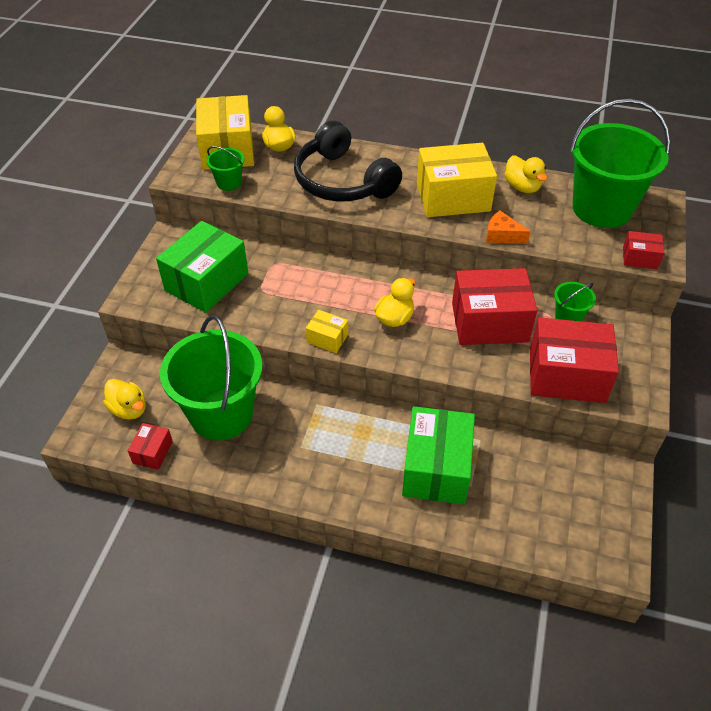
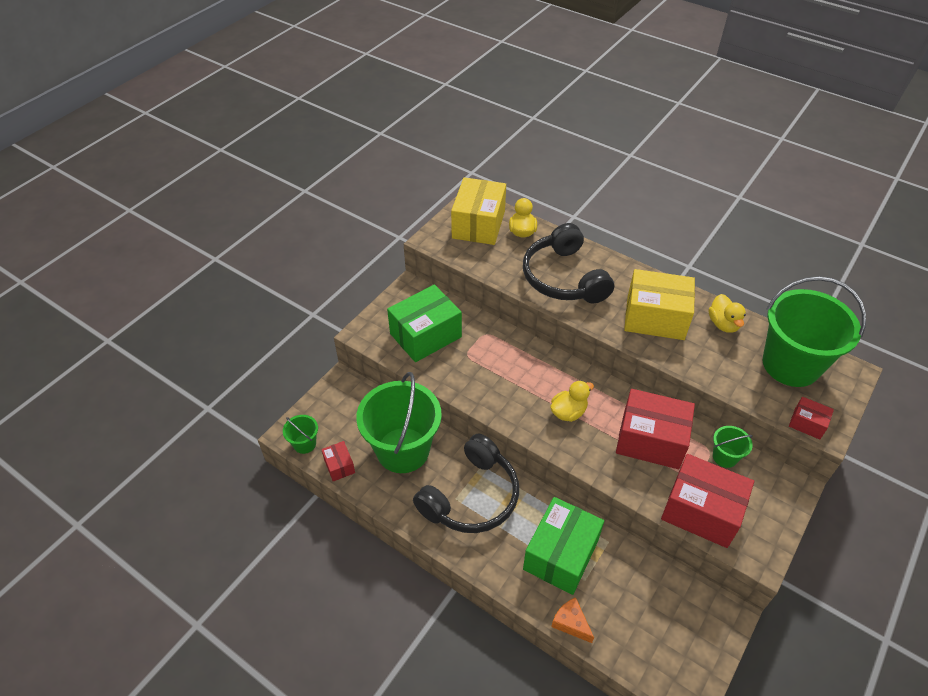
camera: 20 degrees right, 0 degrees up
(129, 409) = (334, 424): yellow duck -> none
(153, 452) = (339, 466): red box -> red box turned 60 degrees counterclockwise
(229, 183) = (468, 255): green bucket -> green bucket (304, 444)
(318, 439) = (471, 497): none -> black headphones
(327, 338) = (505, 414): yellow box -> none
(502, 235) = (685, 366): orange cheese -> orange cheese (571, 623)

